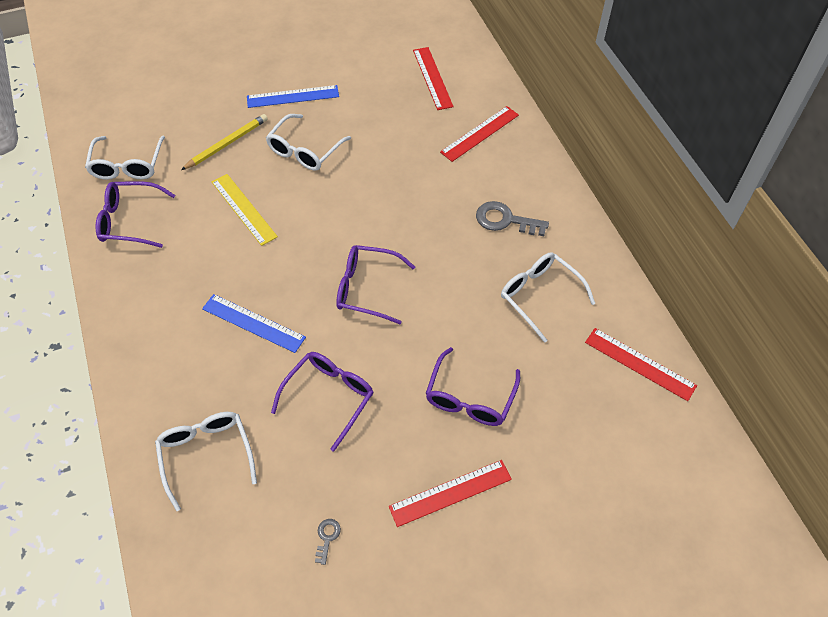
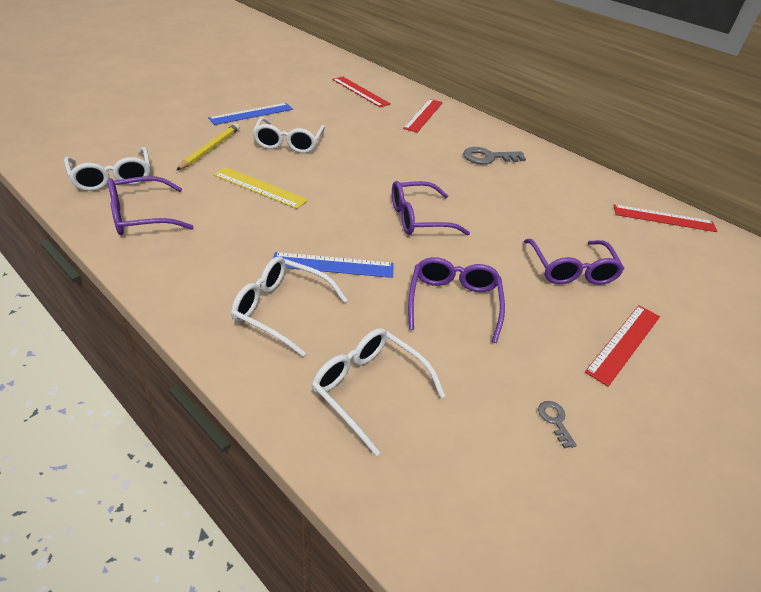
camera: 30 degrees left, 15 degrees down
(539, 296) = (556, 195): white glasses -> white glasses (281, 310)

